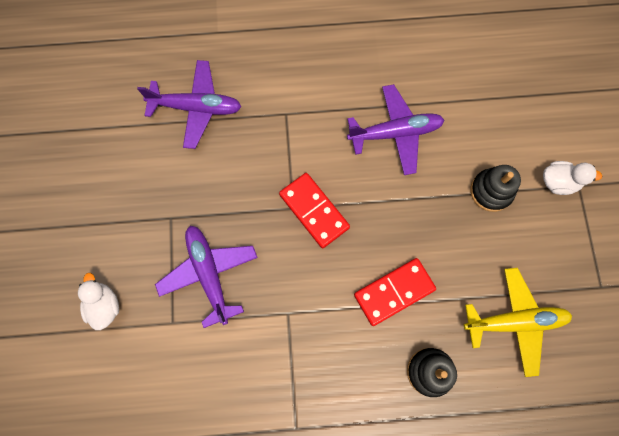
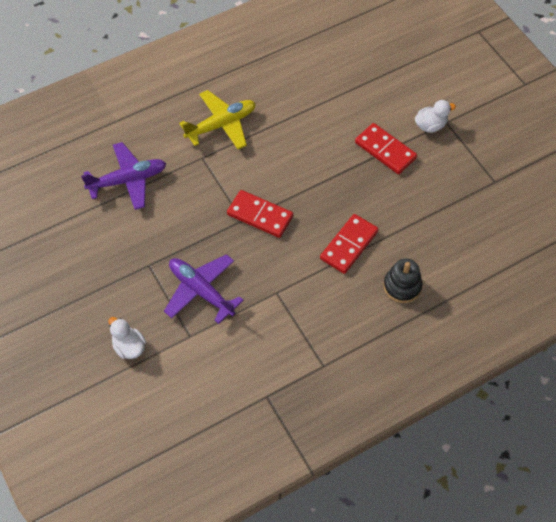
camera: 25 degrees left, 15 degrees down
(395, 133) = (294, 139): purple plane -> none
(491, 191) = (385, 150): black stacking toy -> red domino
(514, 321) = (446, 228): yellow plane -> yellow plane (221, 125)

